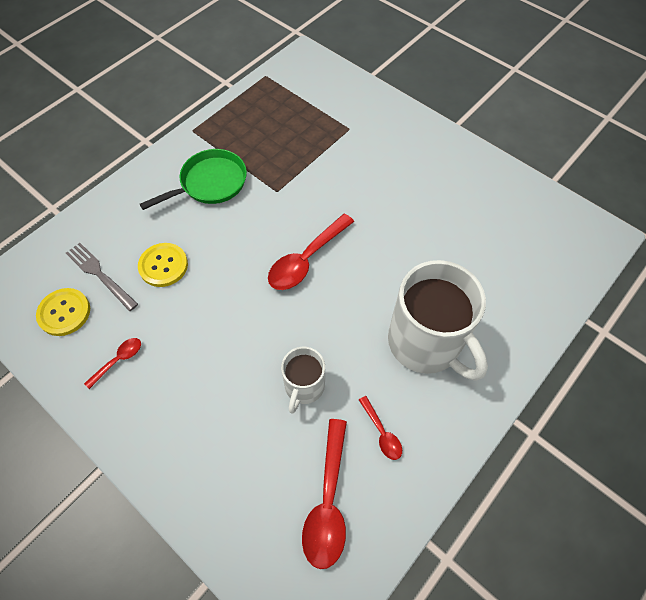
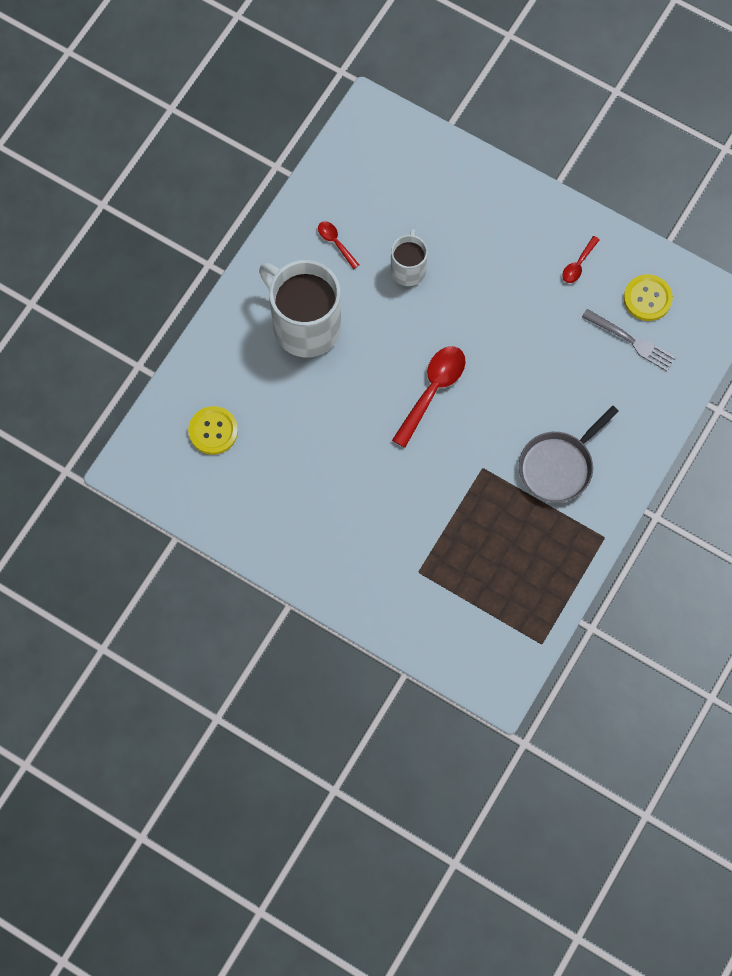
camera: 170 degrees right, 10 degrees up
(163, 266) = (573, 360): yellow button -> yellow button (213, 431)
(210, 183) = (558, 466): green pan -> grey pan
(328, 502) = (371, 187): red spoon -> none

